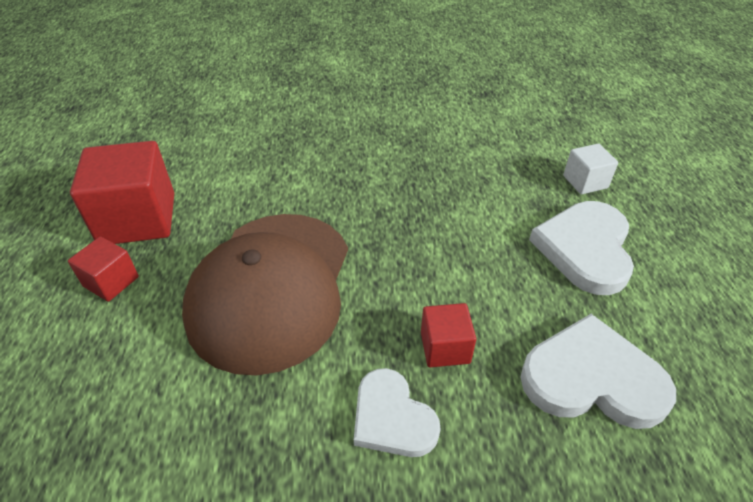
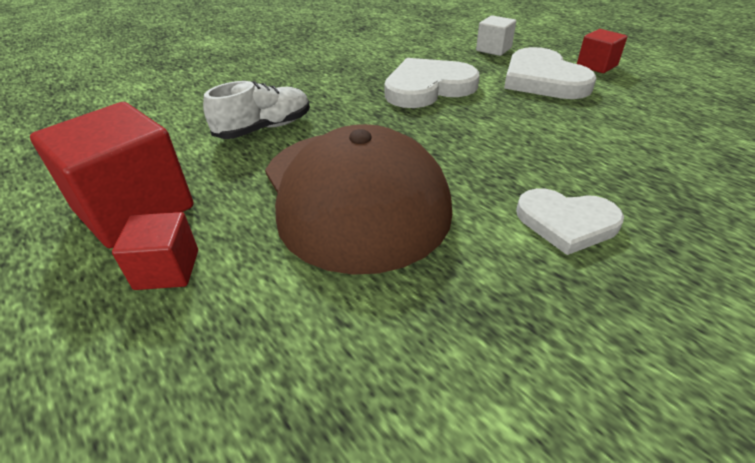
camera: 35 degrees left, 5 degrees down
(281, 184) = (264, 128): none -> white shoe
(445, 347) = (539, 165): red cube -> red cube (596, 65)
(592, 378) = (643, 137): white heart -> white heart (428, 88)

